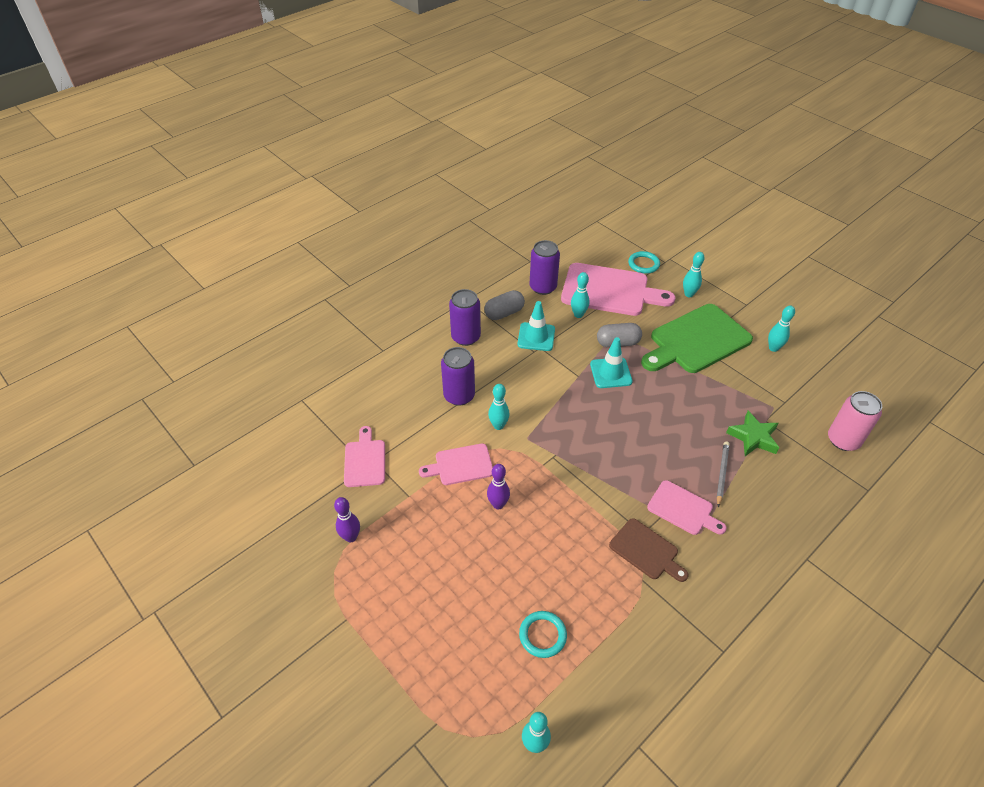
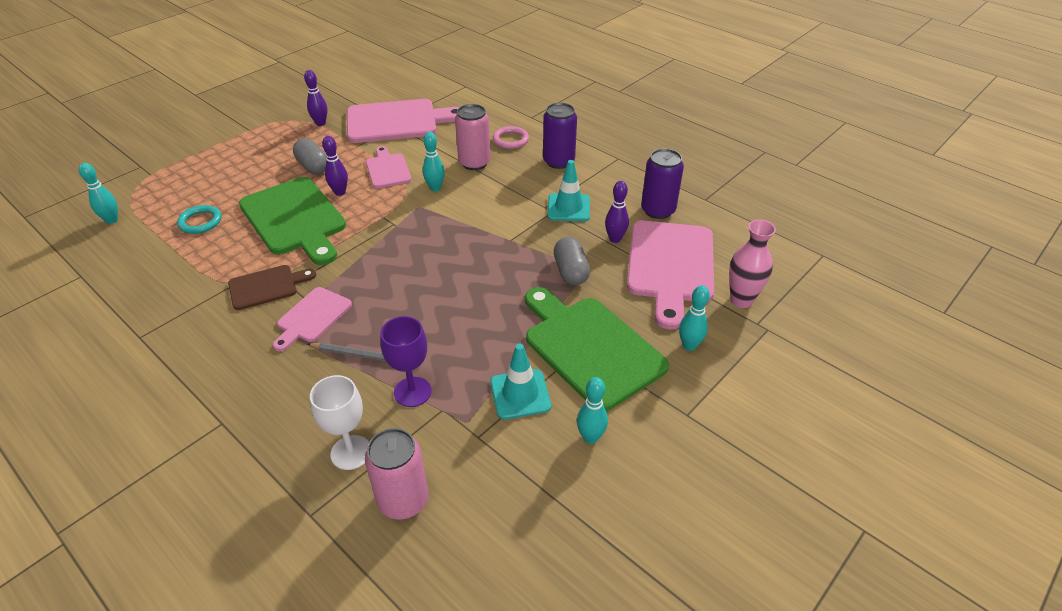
camera: 85 degrees right, 5 degrees down
(365, 460) = (397, 121): pink cutting board -> pink cutting board, size x1.86
(423, 367) = (510, 140): none -> pink ring
(459, 396) = (474, 163): purple can -> pink can
(504, 313) = (603, 184): grey capsule -> grey capsule (313, 167)
(542, 541) = (295, 219): none -> green cutting board
(578, 315) = (615, 239): turquoise bowling pin -> purple bowling pin
(610, 373) = (517, 265): turquoise traffic cone -> turquoise traffic cone (520, 394)
(643, 264) = (741, 300): turquoise ring -> pink vase
(646, 551) = (267, 287): brown cutting board -> brown cutting board turned 150 degrees counterclockwise
(753, 437) = (412, 392): green star -> purple goblet
(814, 471) = (351, 452): none -> white goblet

